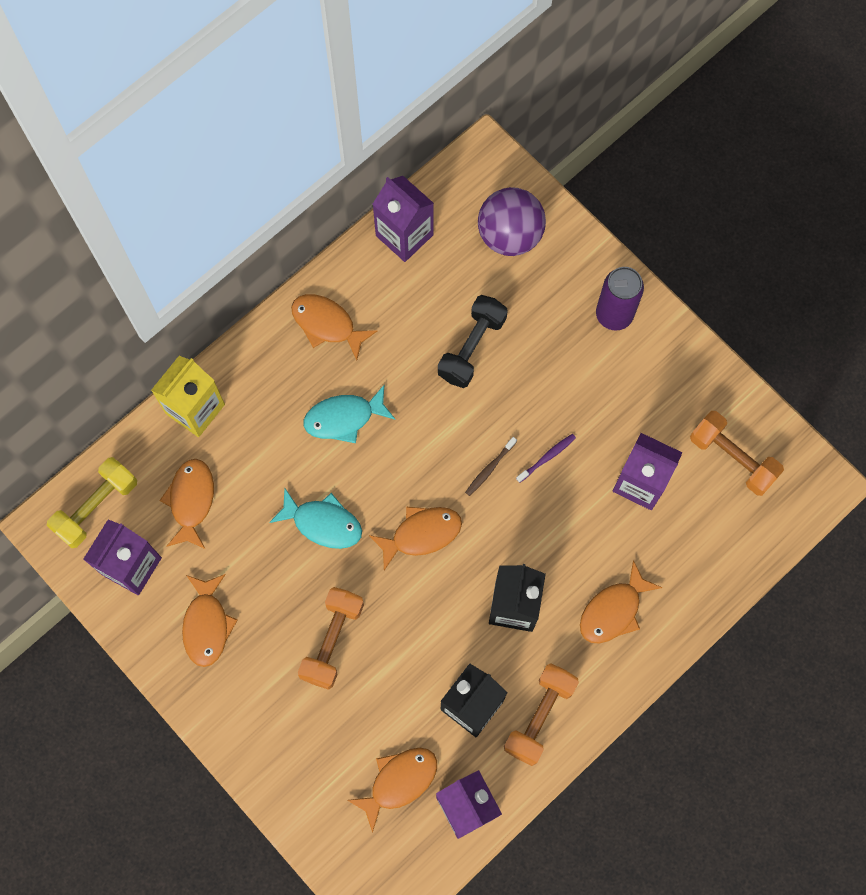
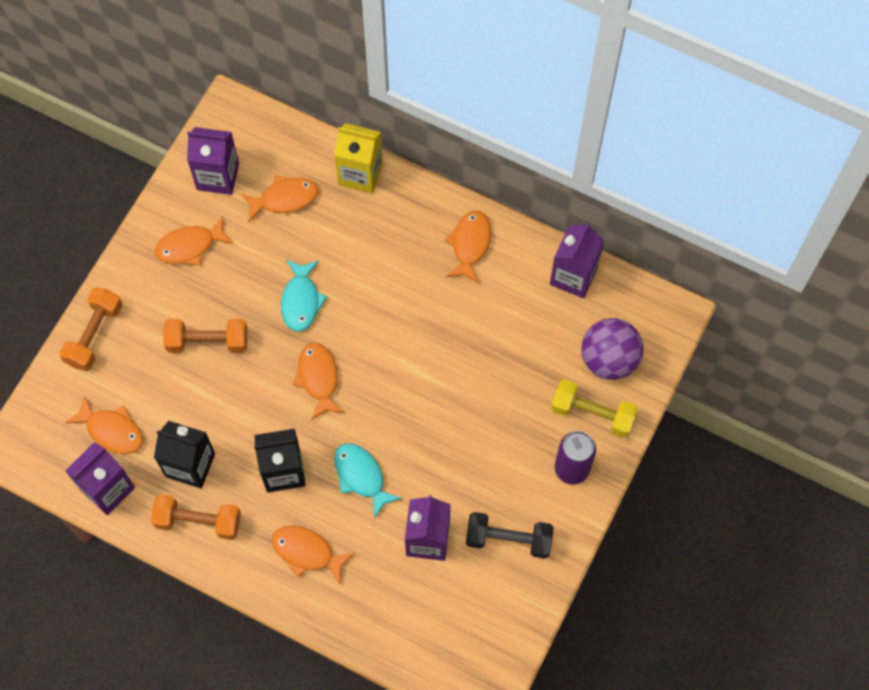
camera: 70 degrees right, 5 degrees down
(96, 507) = (255, 134): yellow dumbbell -> yellow dumbbell (592, 414)
(344, 418) = (395, 285): turquoise fish -> turquoise fish (361, 476)
(421, 534) = (318, 378): orange fish -> orange fish turned 150 degrees counterclockwise
(472, 347) = (495, 363): black dumbbell -> black dumbbell (508, 539)
(490, 468) = (394, 413): brown toothbrush -> none
(547, 457) = (421, 455): purple toothbrush -> none
(732, 458) = (478, 610): orange dumbbell -> orange dumbbell (94, 335)

